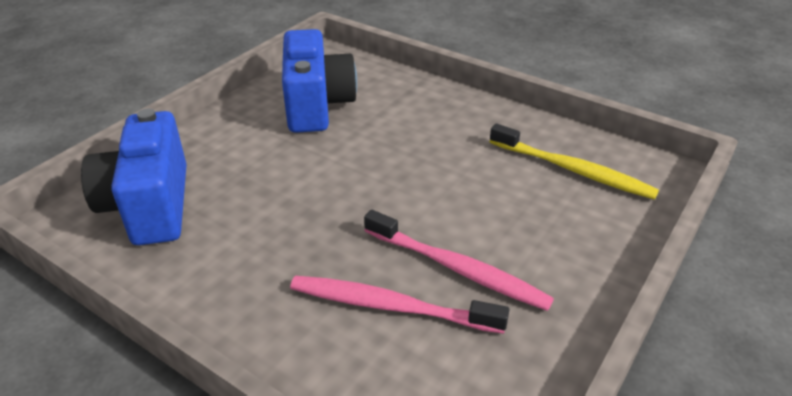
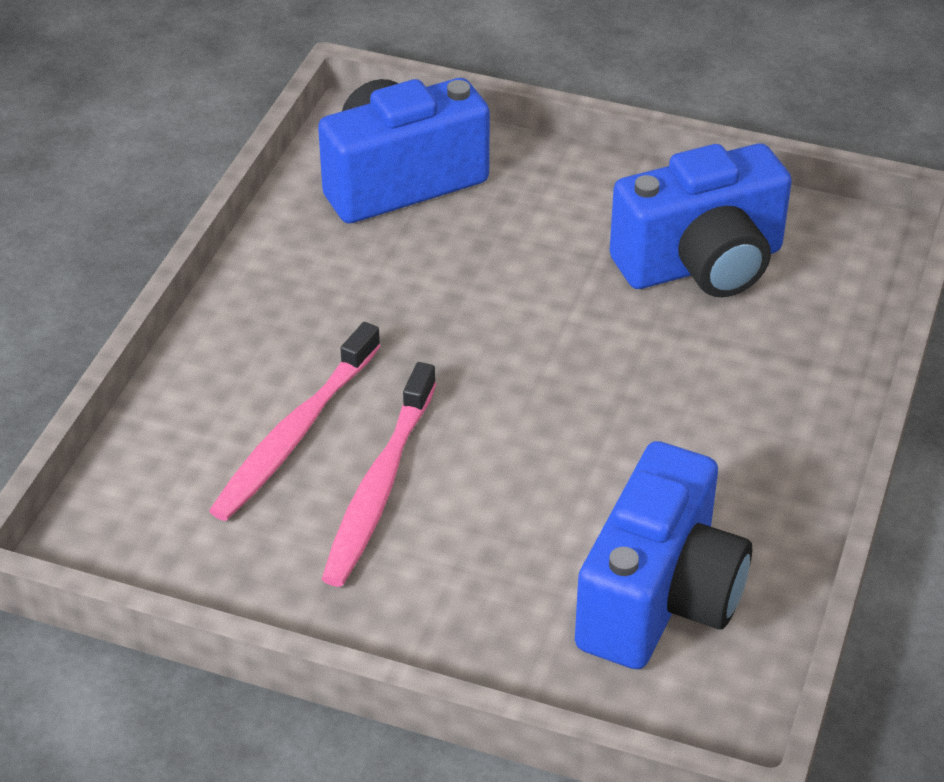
camera: 75 degrees right, 5 degrees up
(390, 306) = (294, 434): pink toothbrush -> pink toothbrush turned 150 degrees counterclockwise
(573, 170) = (659, 598): yellow toothbrush -> blue camera

